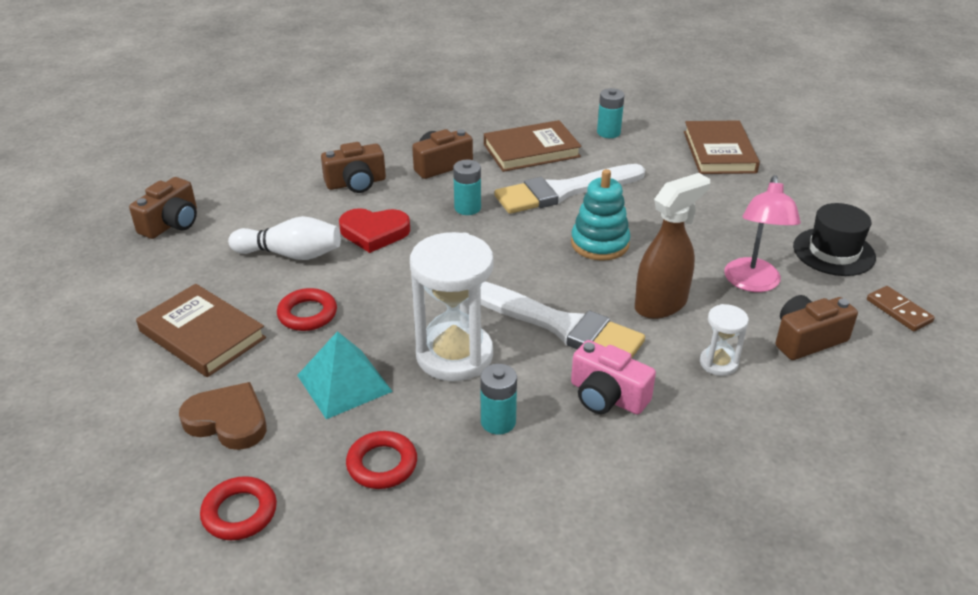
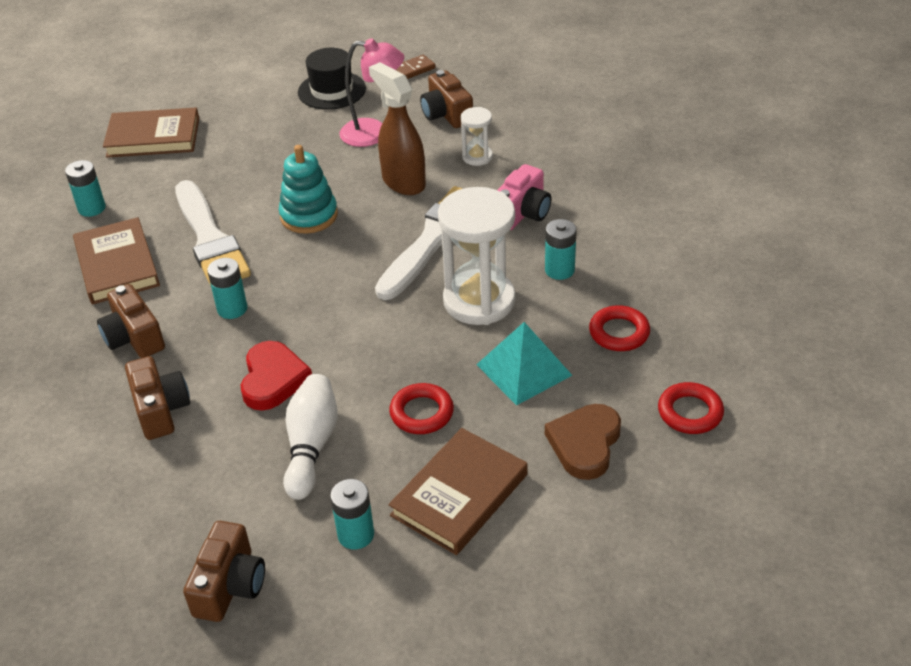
camera: 90 degrees left, 5 degrees up
(171, 223) = (230, 585): brown camera -> brown camera turned 75 degrees clockwise
(188, 278) = (356, 534): none -> turquoise battery

